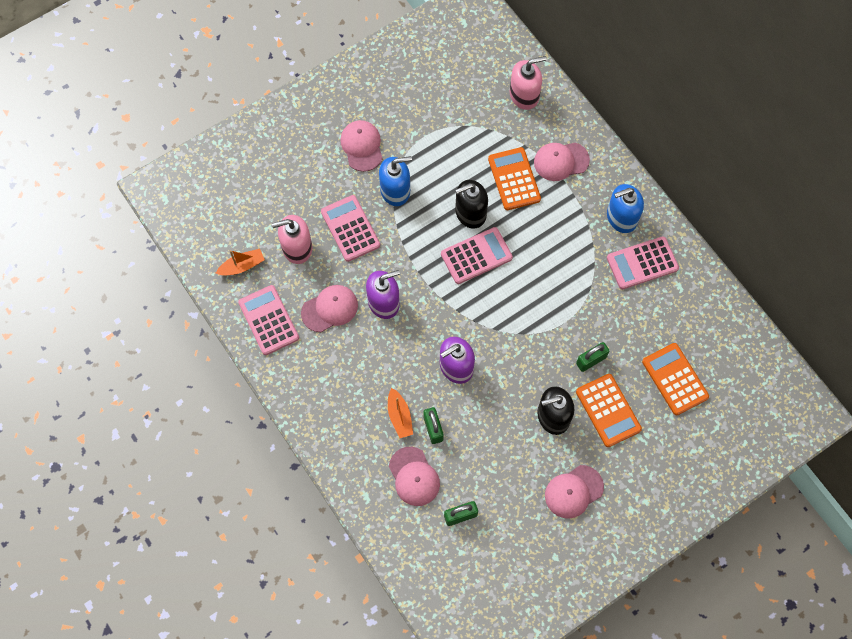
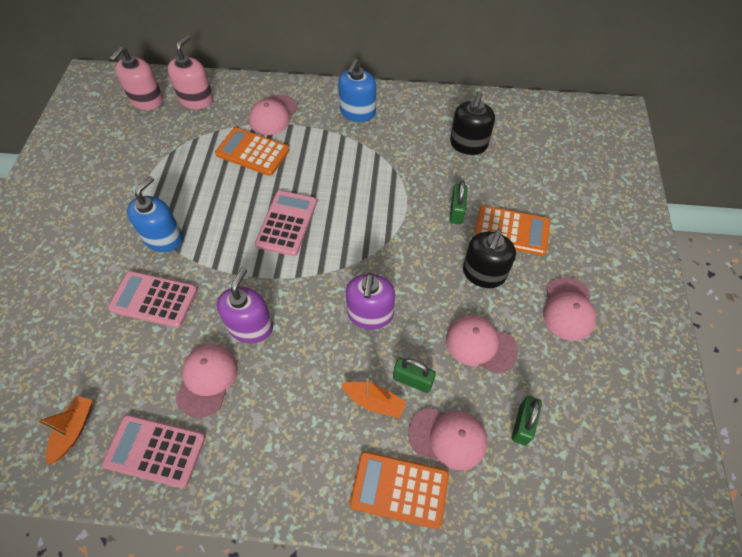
camera: 50 degrees left, 10 degrees down
(297, 248) = (117, 361): pink soap dispenser -> pink soap dispenser (147, 100)
(362, 146) = (96, 232): pink cap -> pink cap (480, 345)
(470, 213) = (246, 200): black soap dispenser -> black soap dispenser (468, 144)
(642, 263) = (406, 125): pink calculator -> none
(675, 379) = (521, 170): orange calculator -> orange calculator (399, 489)

